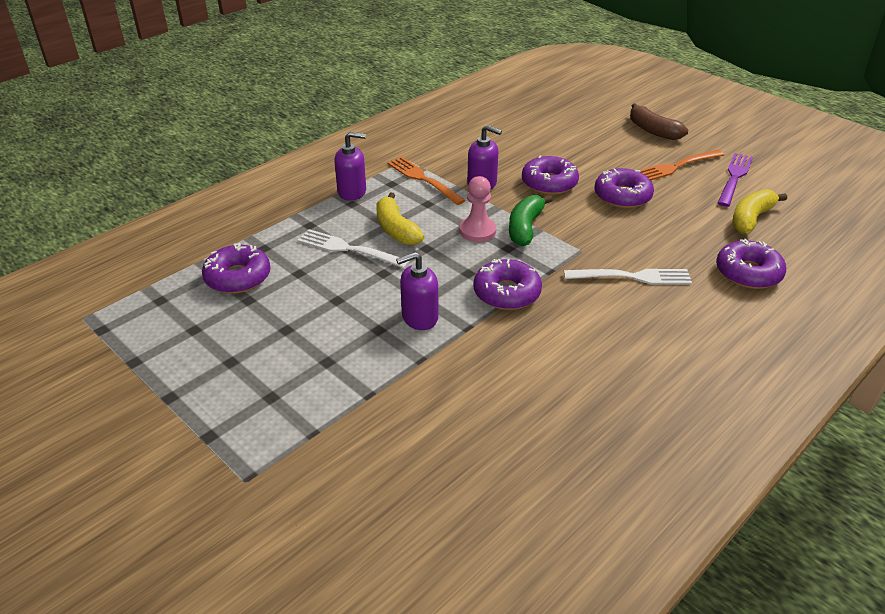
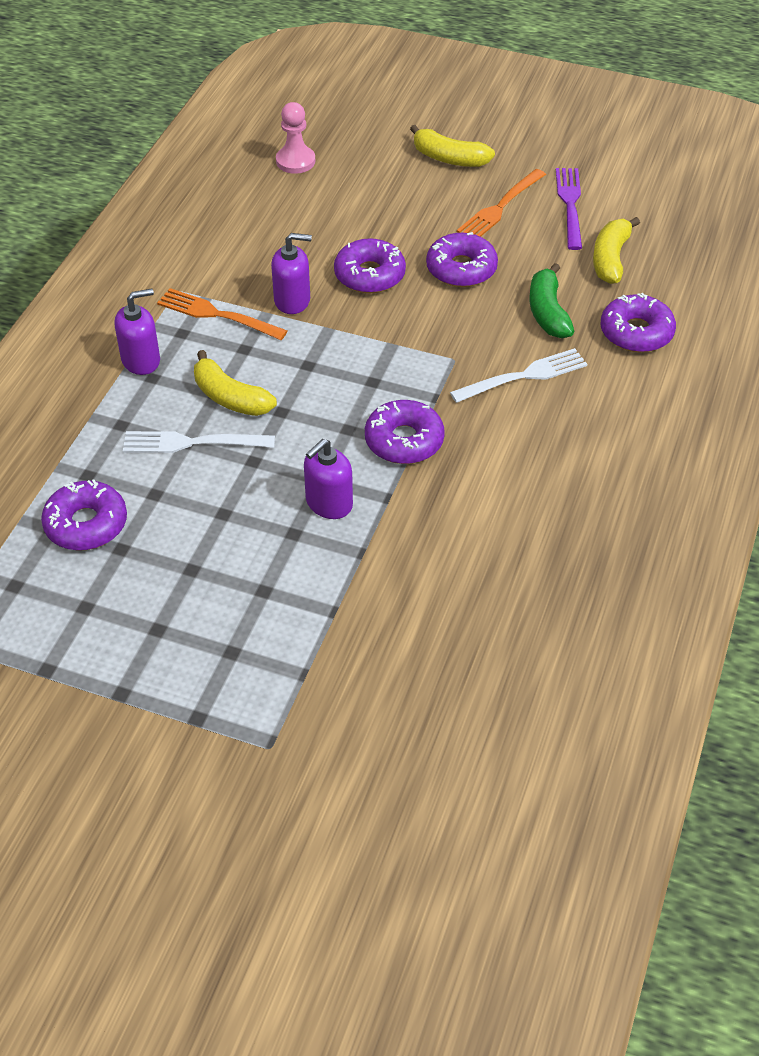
camera: 25 degrees left, 10 degrees up
(477, 231) = (326, 369): pink pawn -> pink pawn (295, 161)
(525, 227) = (377, 347): green banana -> green banana (548, 312)
(653, 130) = (449, 158): brown banana -> yellow banana

